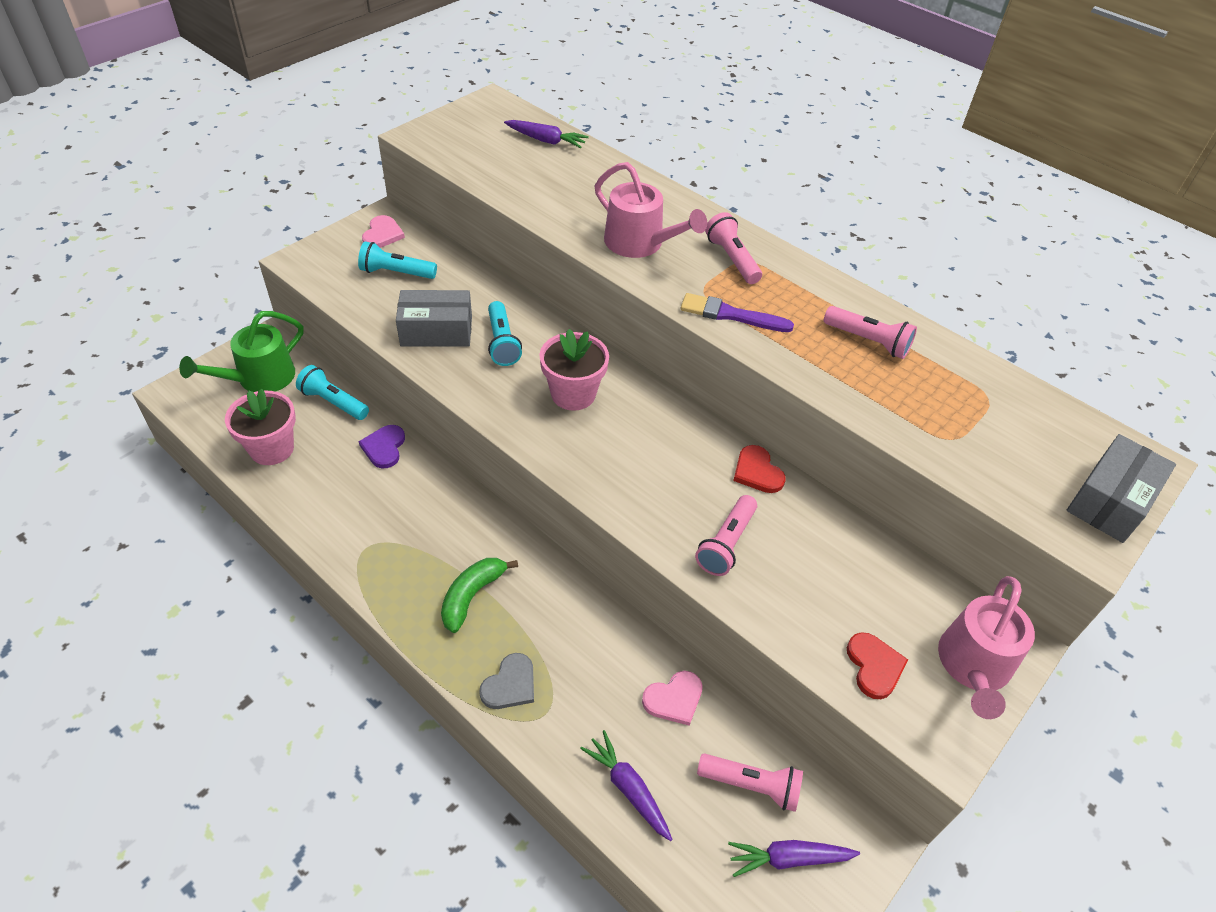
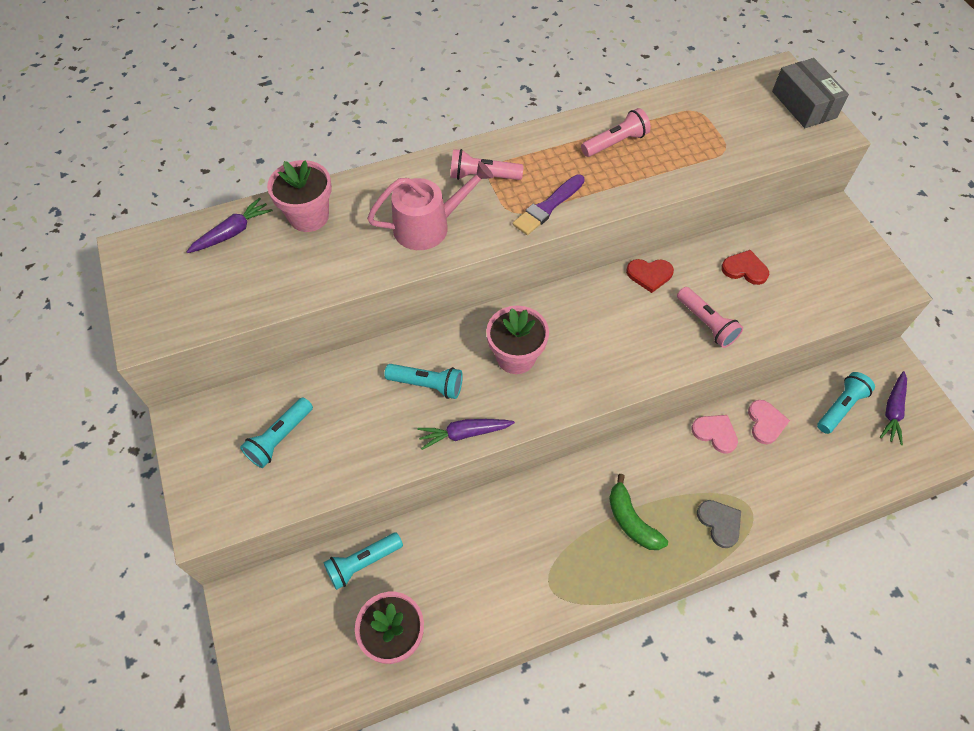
camera: 60 degrees left, 10 degrees up
(259, 378) = (291, 624): green watering can -> none
(382, 234) = (211, 431): pink heart -> pink heart (715, 433)
(384, 447) = (443, 536): purple heart -> none
(436, 331) = (383, 431): grey box -> none
(594, 173) = (309, 216): none -> pink flower pot
(628, 788) = (822, 479): purple carrot -> purple carrot (464, 434)
(751, 785) = (840, 407): pink flashlight -> turquoise flashlight
(874, 666) = (829, 291): red heart -> red heart (745, 269)
(973, 666) = (844, 242): pink watering can -> none

